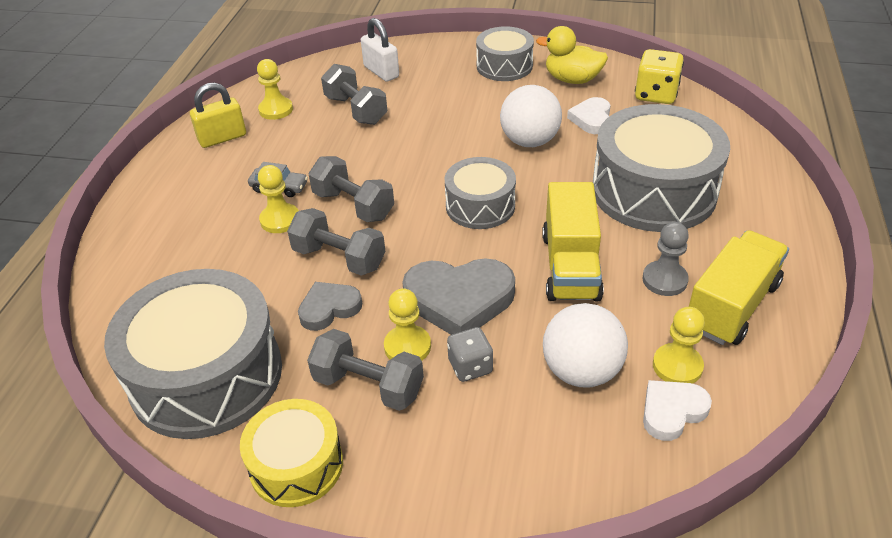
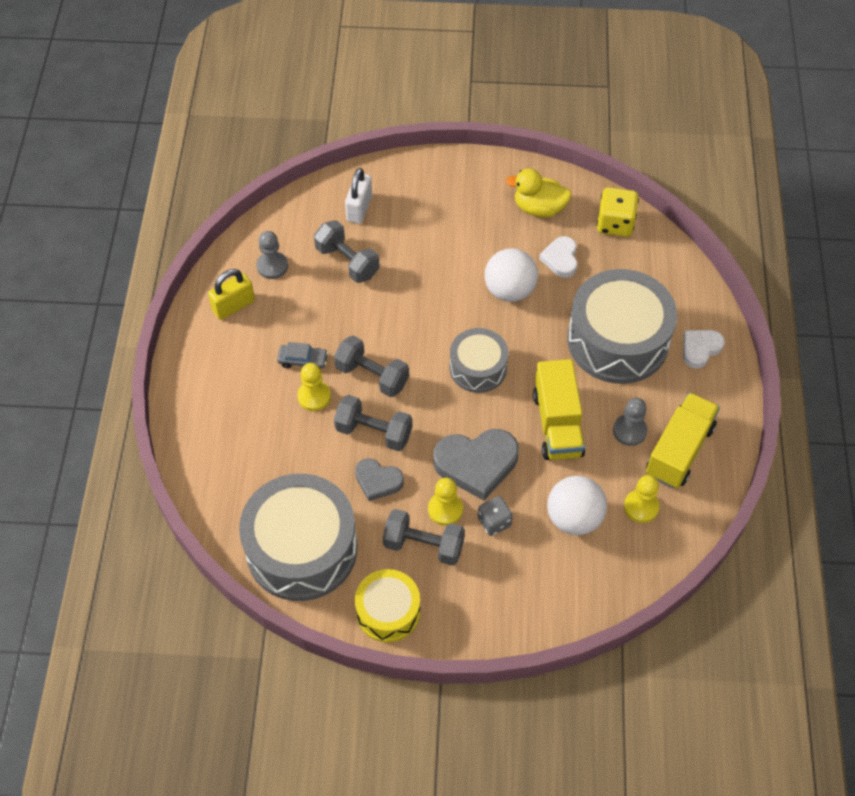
camera: 10 degrees left, 15 degrees up
(276, 110) = (272, 266): yellow pawn -> grey pawn
(329, 308) = (378, 481): grey heart -> grey heart turned 120 degrees counterclockwise
(381, 72) = (359, 208): white padlock -> white padlock turned 60 degrees clockwise
(504, 66) = (474, 193): grey drum -> none
(672, 411) = (638, 544): white heart -> white heart (700, 349)

